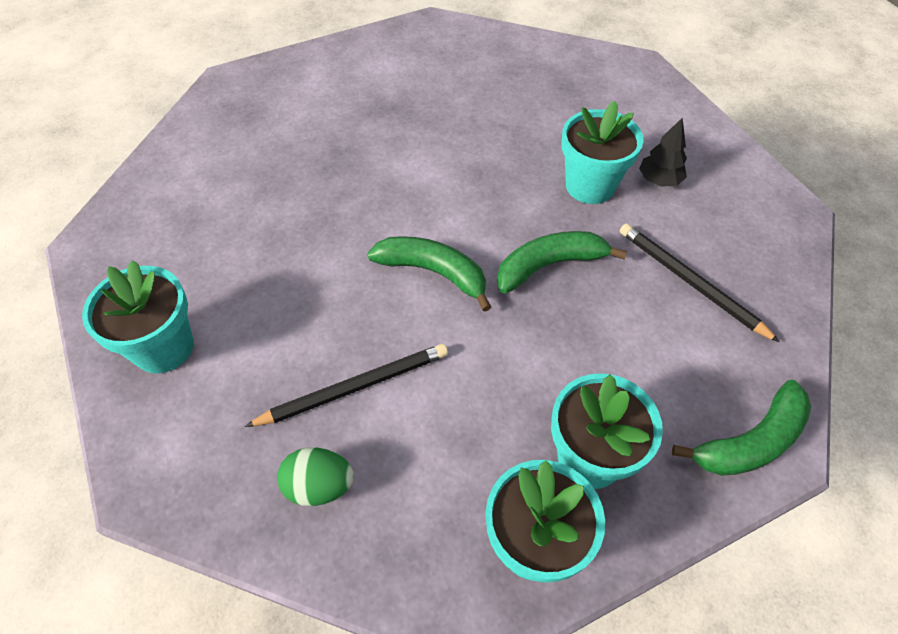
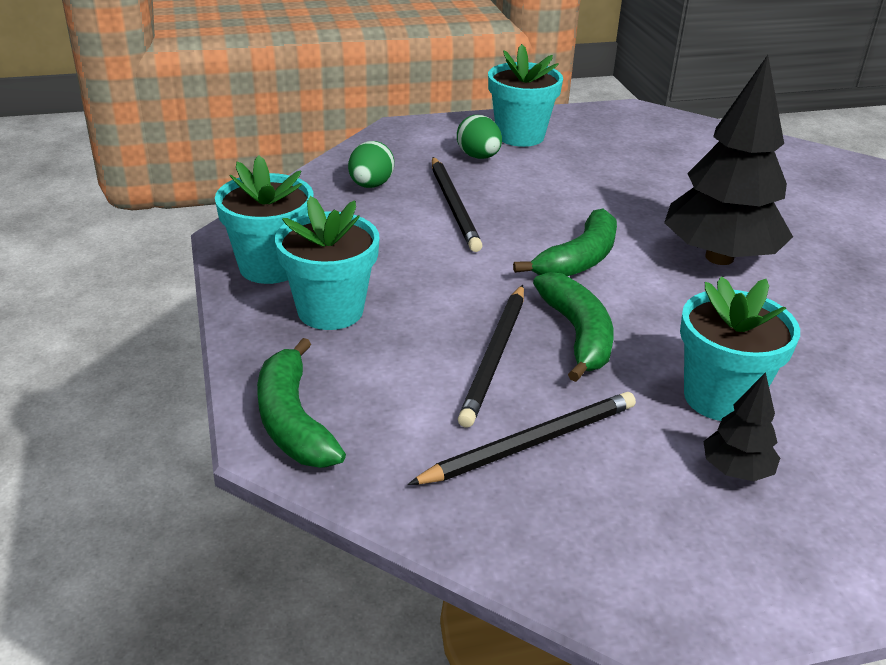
camera: 100 degrees right, 20 degrees down
(226, 382) = (478, 157): none -> green egg
(402, 182) = (719, 257): none -> black tree
(602, 315) = (495, 357): none -> black pencil

